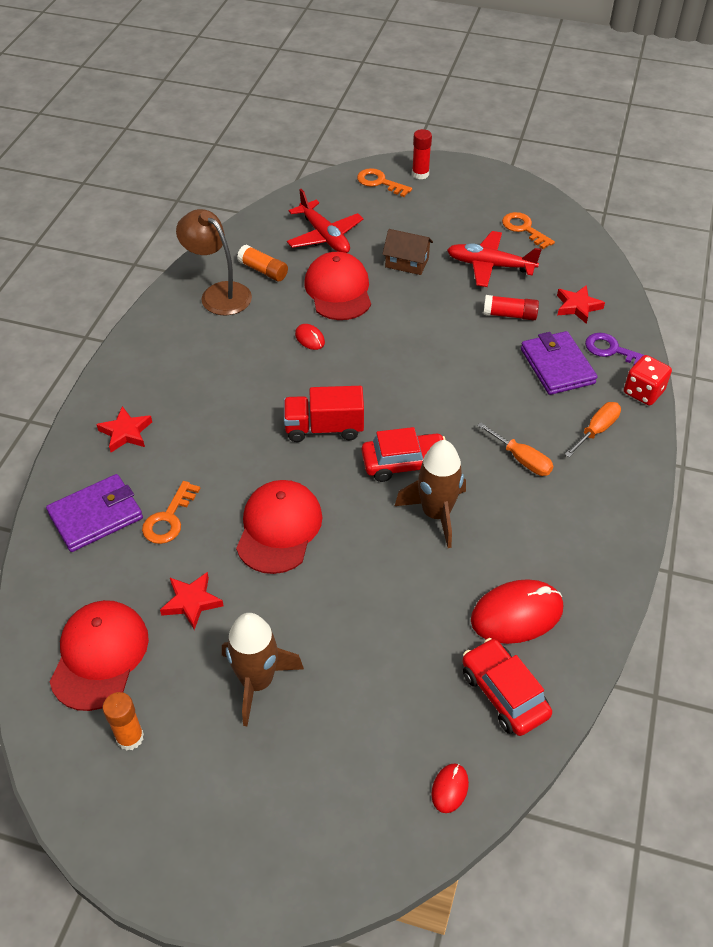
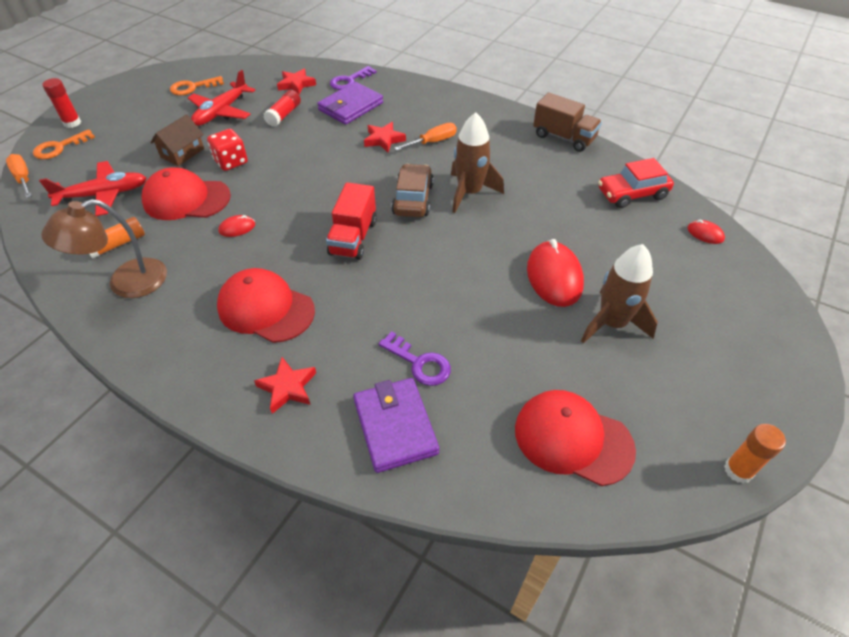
camera: 75 degrees left, 0 degrees up
(130, 737) = (663, 422): orange glue stick -> orange glue stick (738, 470)
(169, 519) = (420, 363): orange key -> purple key
(191, 602) = (523, 357): red star -> red star (384, 140)
(279, 528) = (456, 285): red cap -> red cap (265, 309)
(404, 463) = (413, 199): red car -> brown car
(517, 614) = (569, 174): red mouse -> red mouse (554, 277)
(557, 366) = (350, 106): purple wallet -> purple wallet turned 45 degrees counterclockwise
(596, 430) = (420, 105): orange screwdriver -> orange screwdriver (23, 178)
(600, 600) = (564, 137): none -> brown truck
(643, 392) = (394, 79): red dice -> red dice (231, 162)

